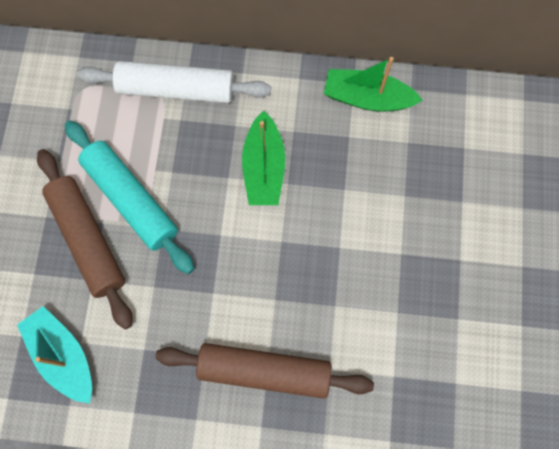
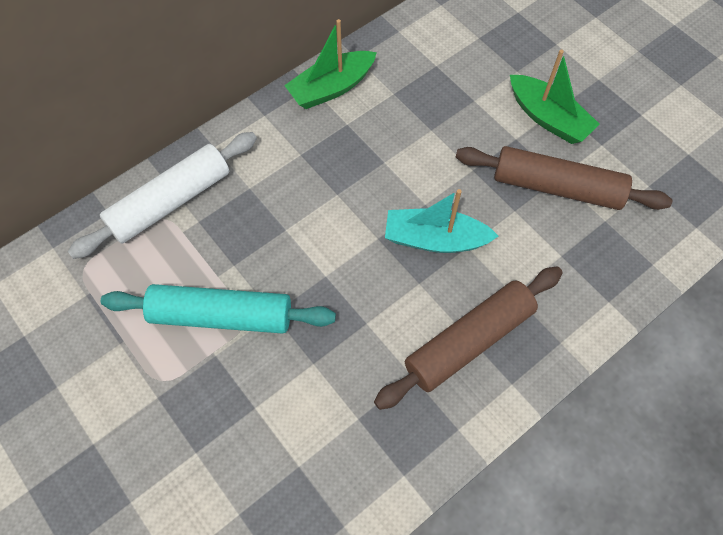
camera: 45 degrees left, 10 degrees down
(63, 356) = (295, 492): turquoise boat -> turquoise boat (435, 239)
(88, 240) = (217, 380): brown rolling pin -> brown rolling pin (557, 187)
(264, 168) = (306, 199): green boat -> green boat (548, 118)

